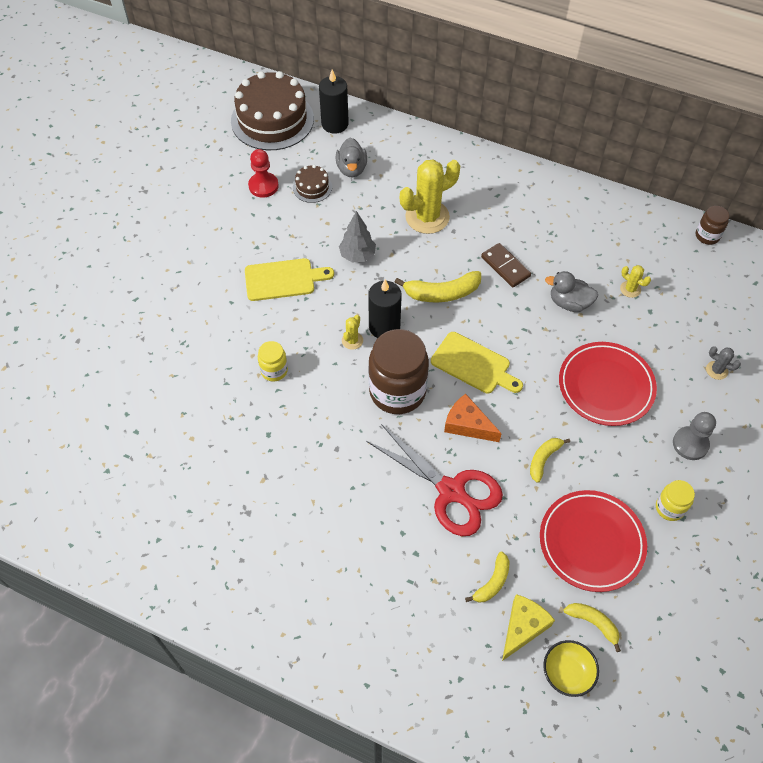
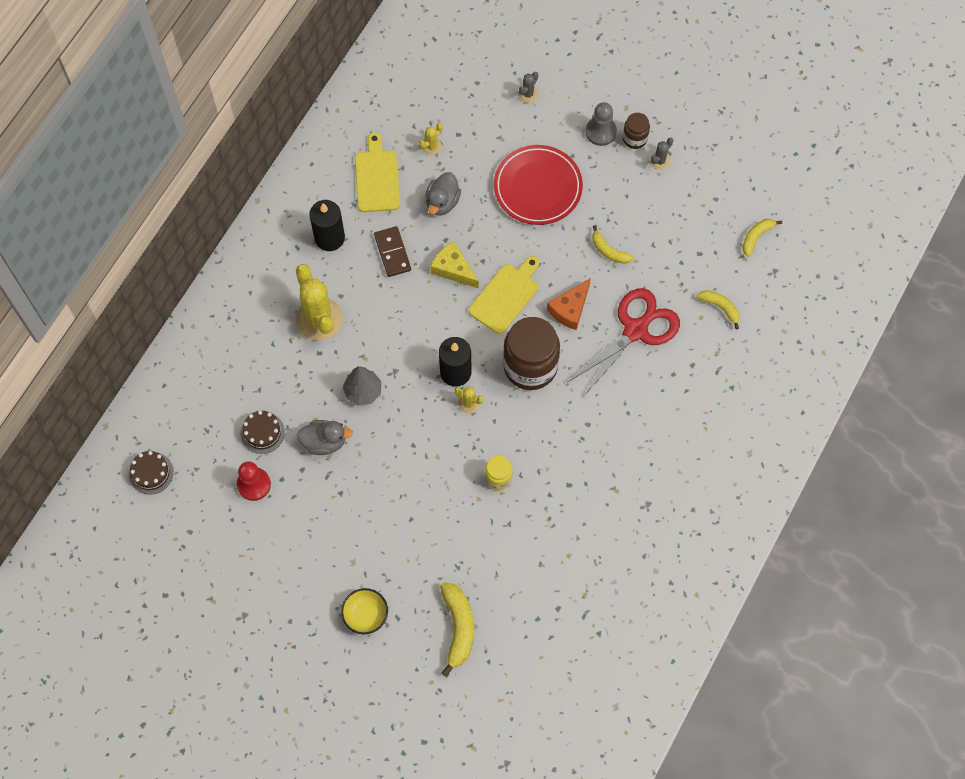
camera: 85 degrees left, 10 degrees up
(272, 120) = (151, 473): brown cake -> brown cake, size x0.45
(283, 279) = (387, 466): yellow cutting board -> yellow cutting board (377, 178)
(335, 124) = (168, 404): black candle -> black candle (329, 238)
(351, 169) = (241, 390): grey duck -> grey duck (324, 442)
(442, 293) = (419, 315): yellow banana -> yellow banana (458, 627)
(505, 267) = (392, 252): brown domino -> brown domino turned 75 degrees counterclockwise
(523, 627) = (758, 289): yellow cheese -> yellow cheese (453, 269)
(567, 673) = (795, 263): yellow bowl -> yellow bowl (365, 615)
(591, 542) = (688, 226): red plate -> none
(669, 508) = (659, 161): yellow jar -> grey cactus
(707, 236) = (374, 66): brown jar -> brown jar (635, 138)

